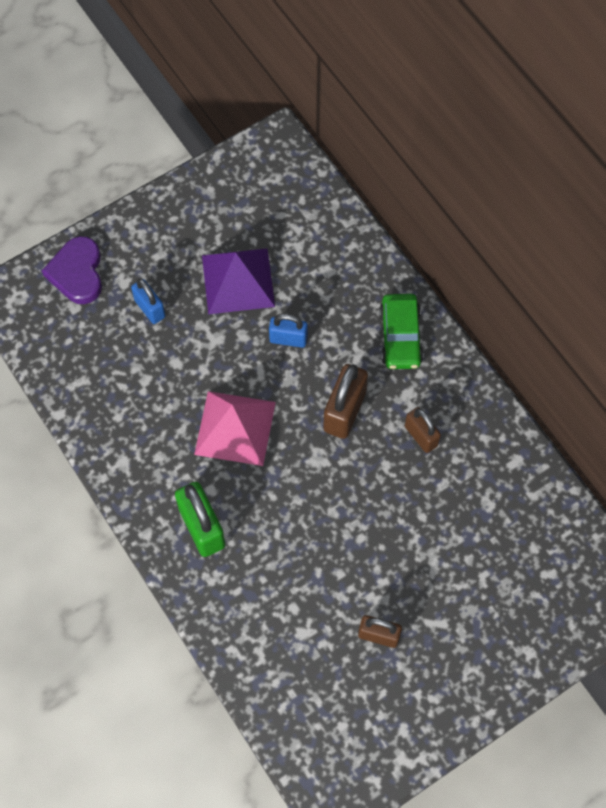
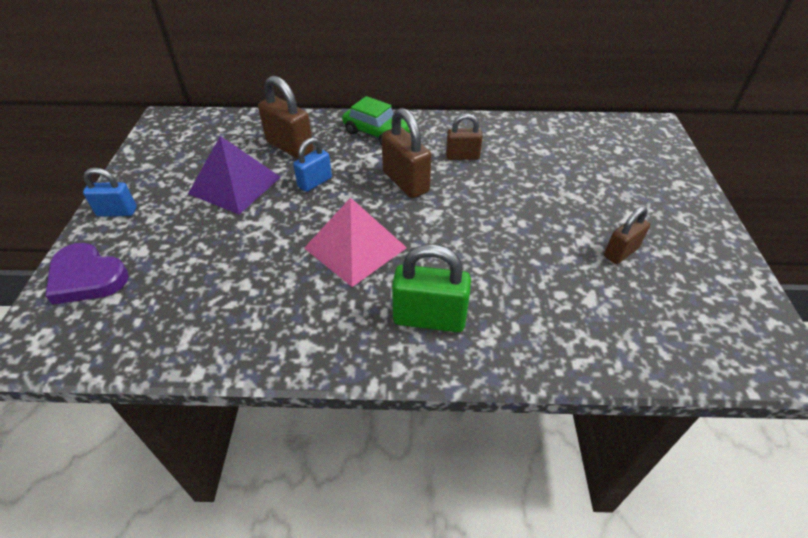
camera: 55 degrees left, 20 degrees down
(150, 308) = (187, 246): blue padlock -> blue padlock (117, 212)
(320, 279) = (289, 147): none -> brown padlock

